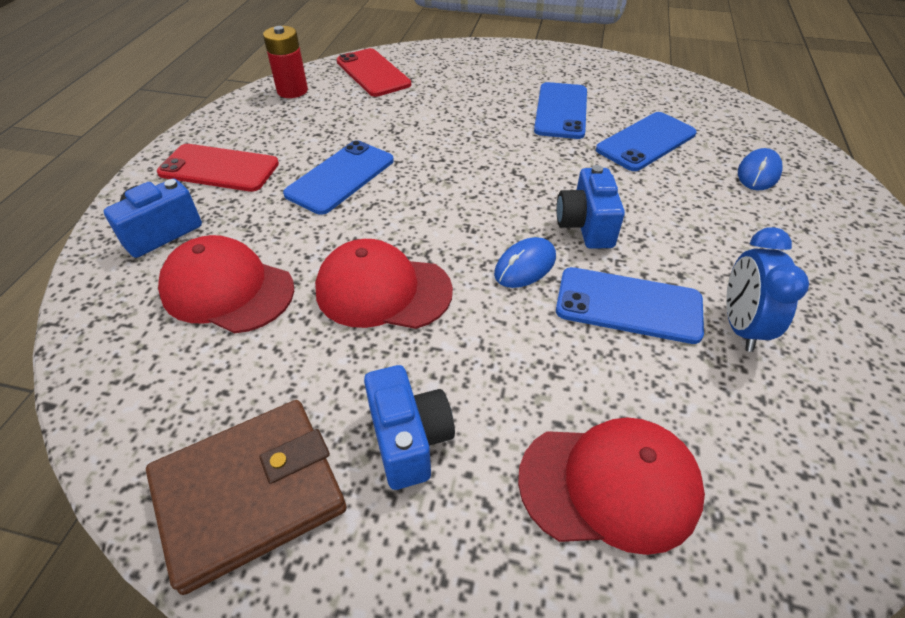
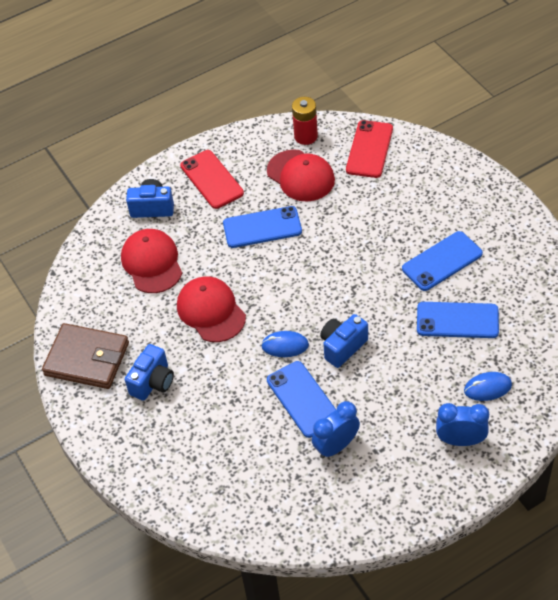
camera: 50 degrees right, 5 degrees up
(609, 485) = (199, 452): red cap -> red cap (300, 176)
(820, 228) = (460, 440): none -> blue clock

